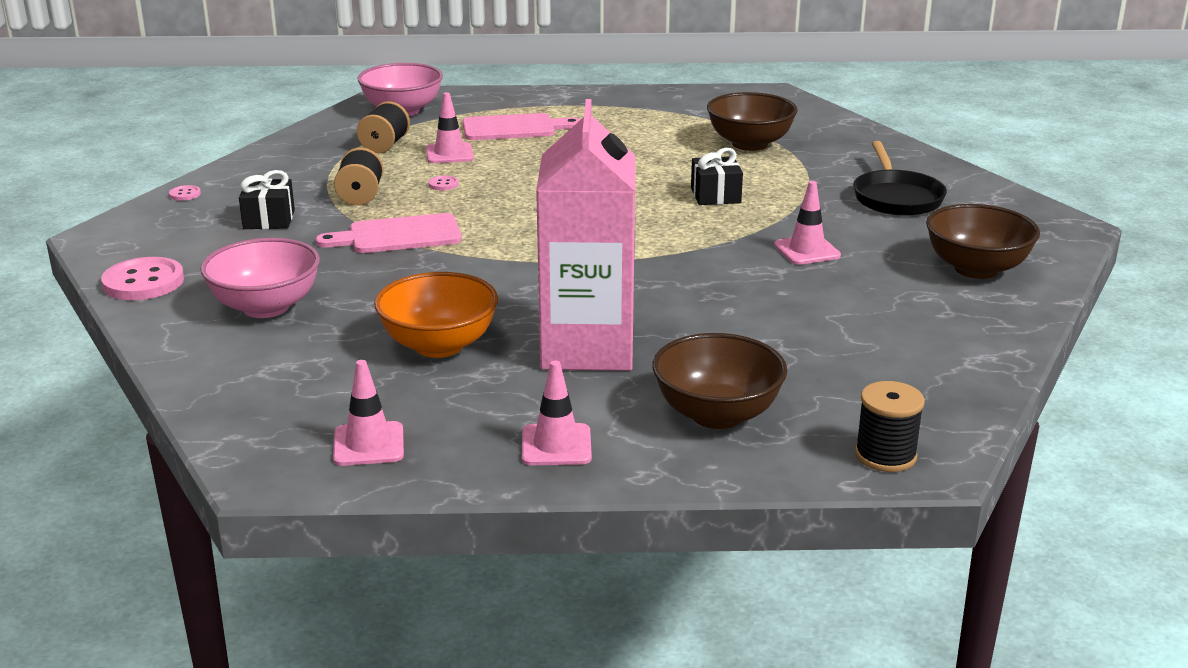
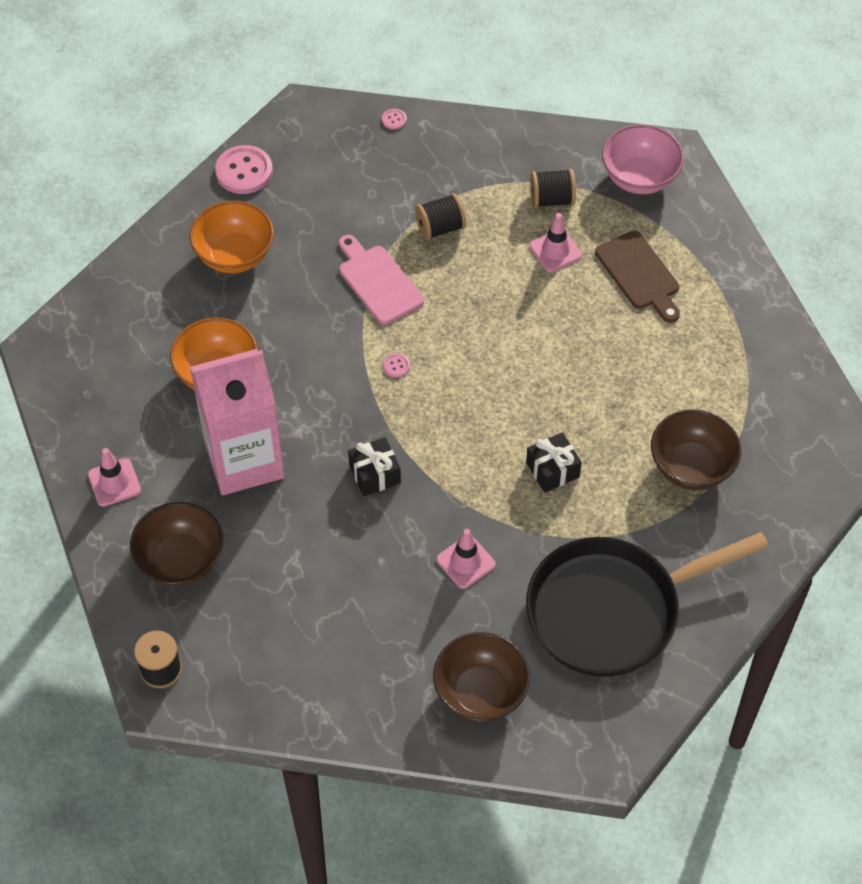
camera: 70 degrees right, 30 degrees up
(266, 307) = (234, 255): pink bowl -> orange bowl
(269, 219) = (372, 191): black gift -> black gift (375, 474)
(368, 444) = (84, 386): pink traffic cone -> none
(443, 184) = (488, 272): pink button -> pink button (396, 366)
(514, 128) = (639, 274): pink cutting board -> brown cutting board
(896, 198) = (612, 610): black pan -> black pan, size x1.74

